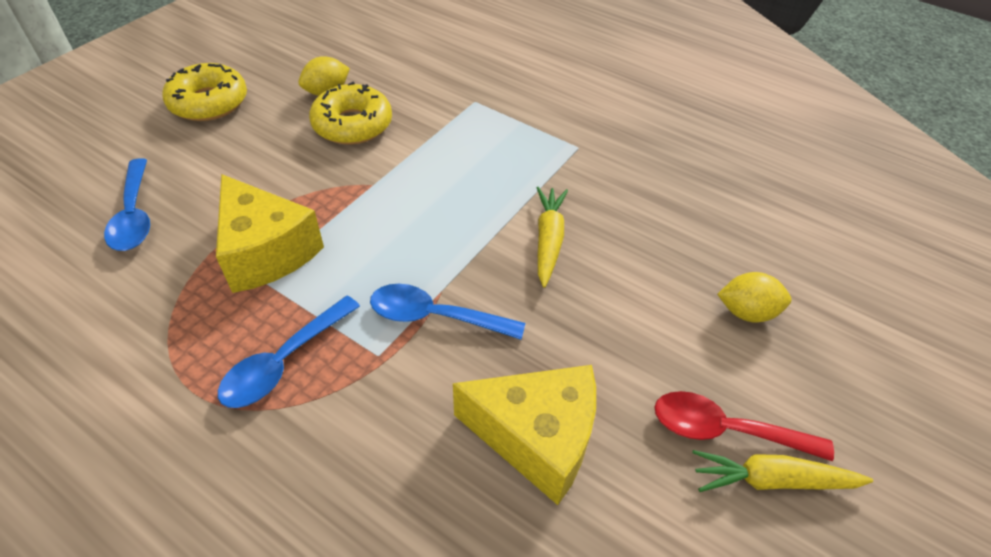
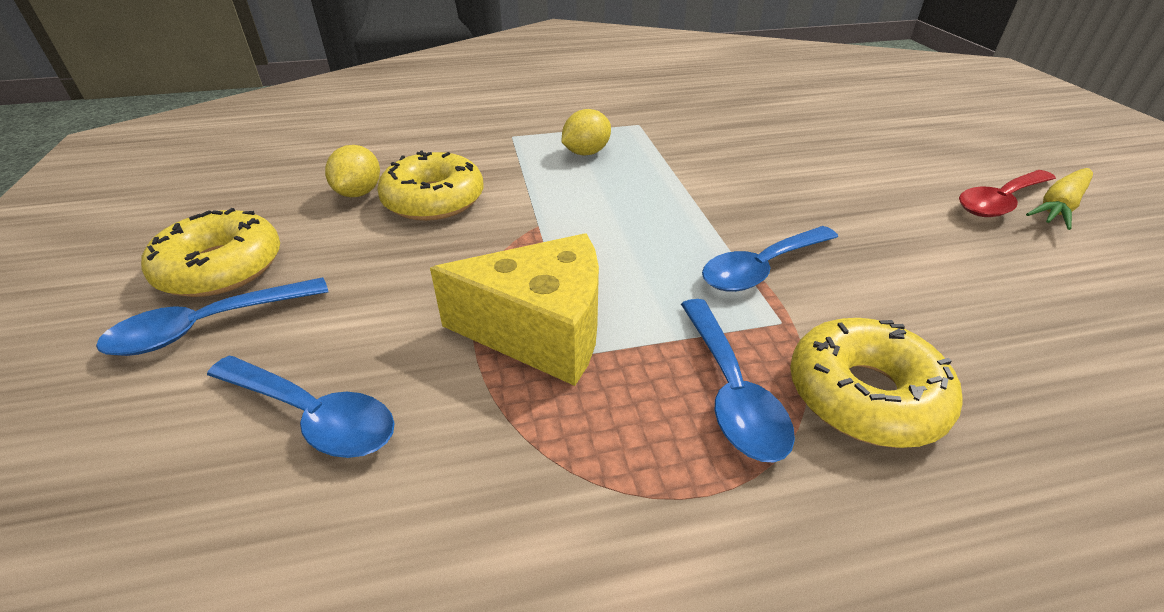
camera: 45 degrees left, 10 degrees down
(163, 135) = (208, 326): none -> blue spoon
(335, 429) = (864, 395): none -> yellow donut
(537, 438) = (957, 281): yellow cheese -> none
(548, 240) = (729, 179): yellow carrot -> none
(746, 312) = (888, 146): yellow lemon -> yellow lemon (586, 153)

